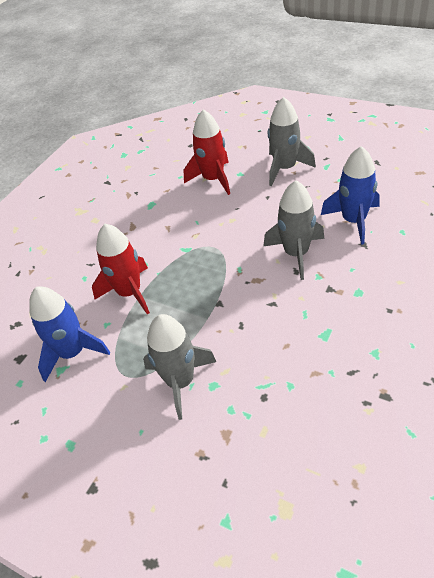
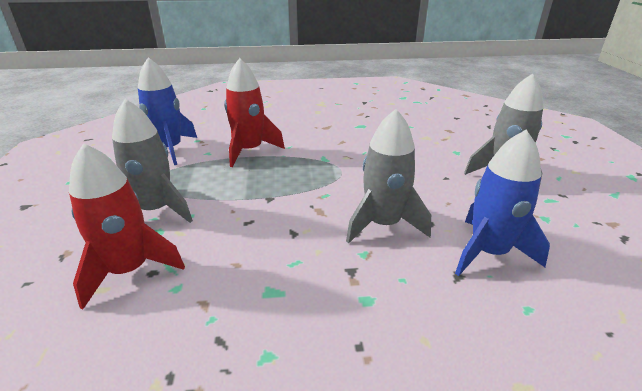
camera: 50 degrees right, 15 degrees down
(213, 179) = (429, 141): red rocket -> red rocket (129, 270)

